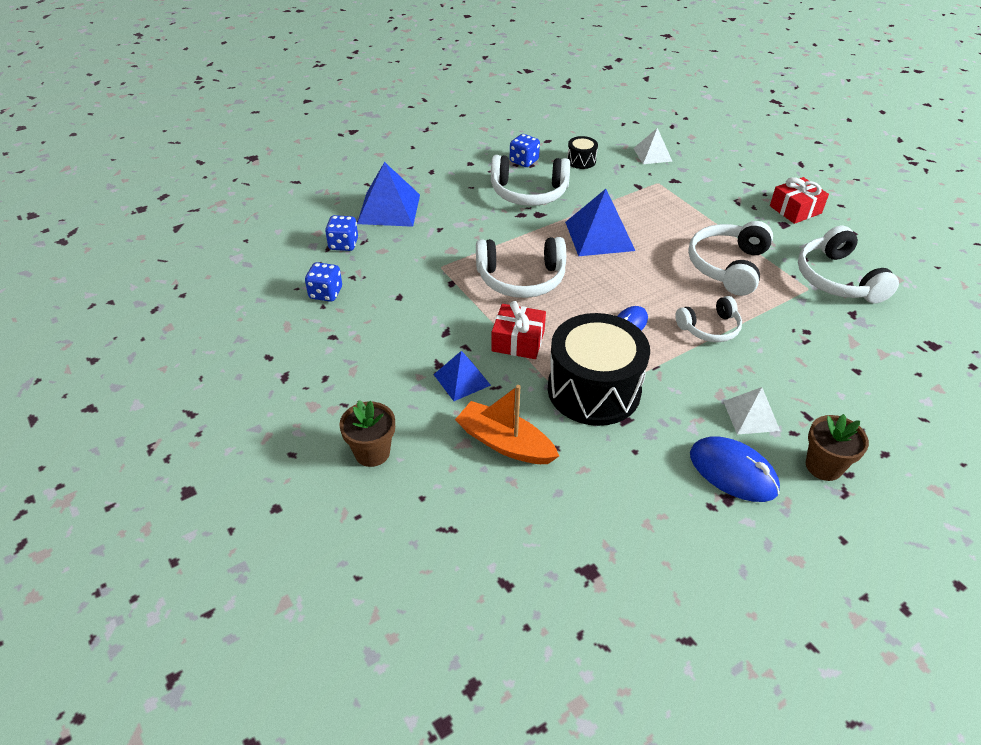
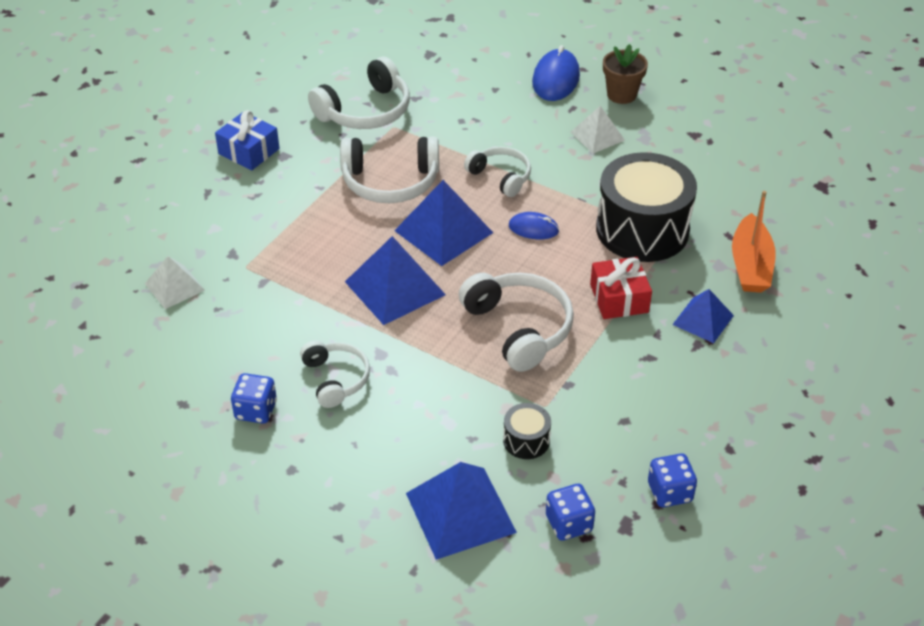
camera: 115 degrees left, 0 degrees up
(372, 452) = (837, 345): brown flower pot -> none
(529, 192) = (336, 379): white headphones -> white headphones, size x0.63
(581, 161) = (225, 351): black drum -> black drum (526, 440)
(651, 275) = (444, 231): none -> blue pyramid
(733, 472) = (667, 136): blue mouse -> blue mouse (556, 79)
(795, 209) = (249, 151): red gift -> blue gift

